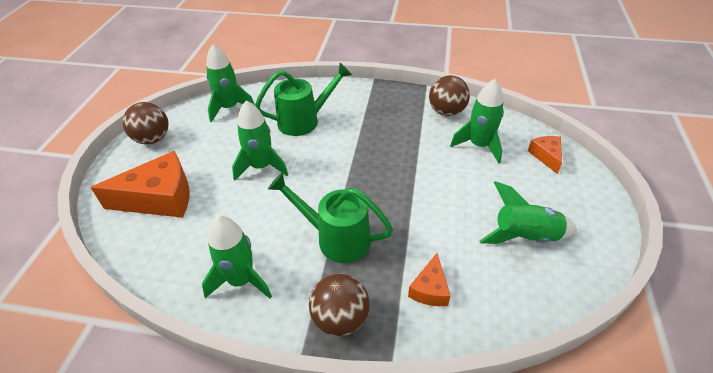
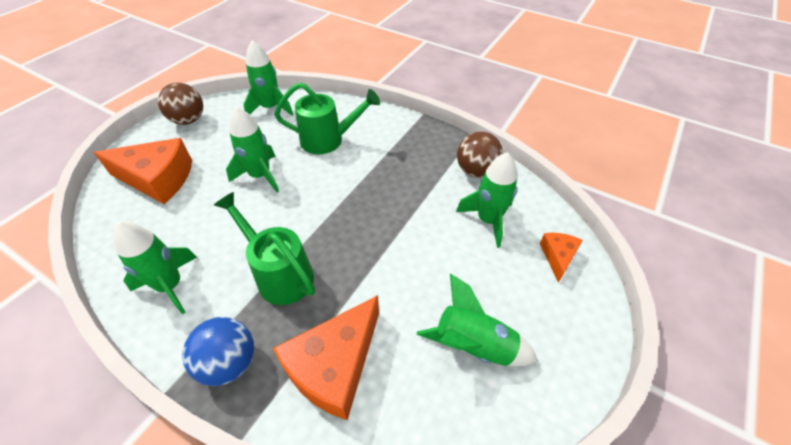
camera: 20 degrees right, 5 degrees up
(340, 319) = (229, 362): brown ball -> blue ball
(430, 289) = (334, 366): orange cheese -> orange cheese, size x1.95

